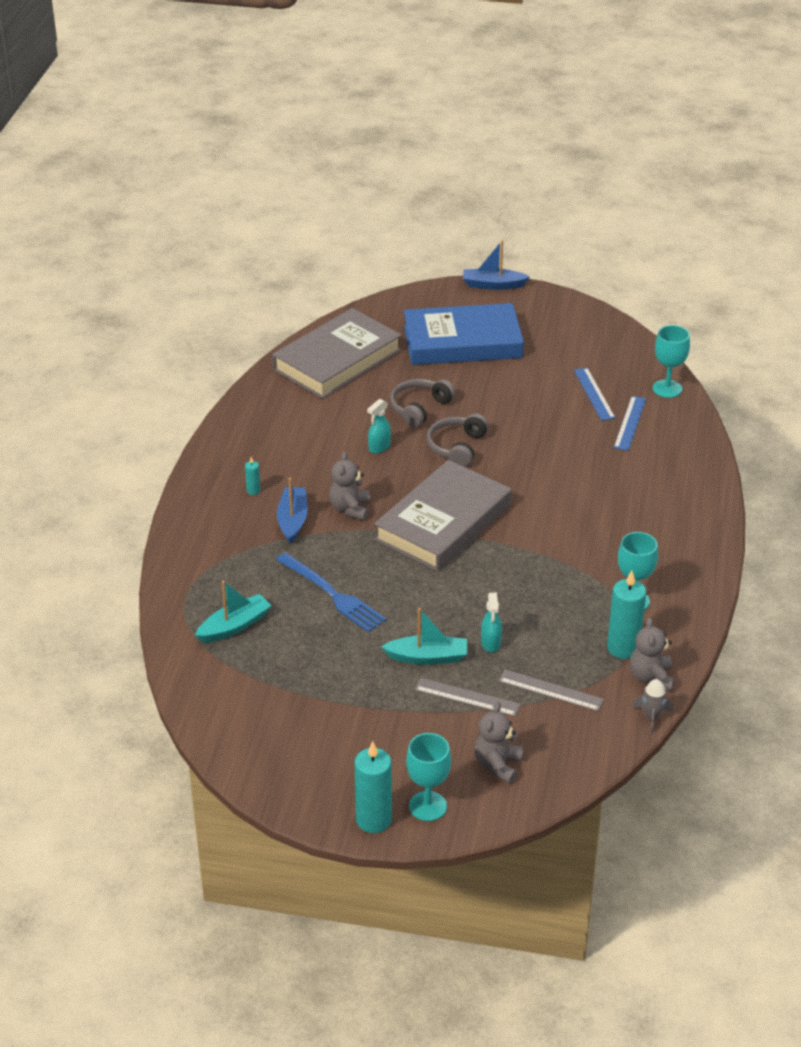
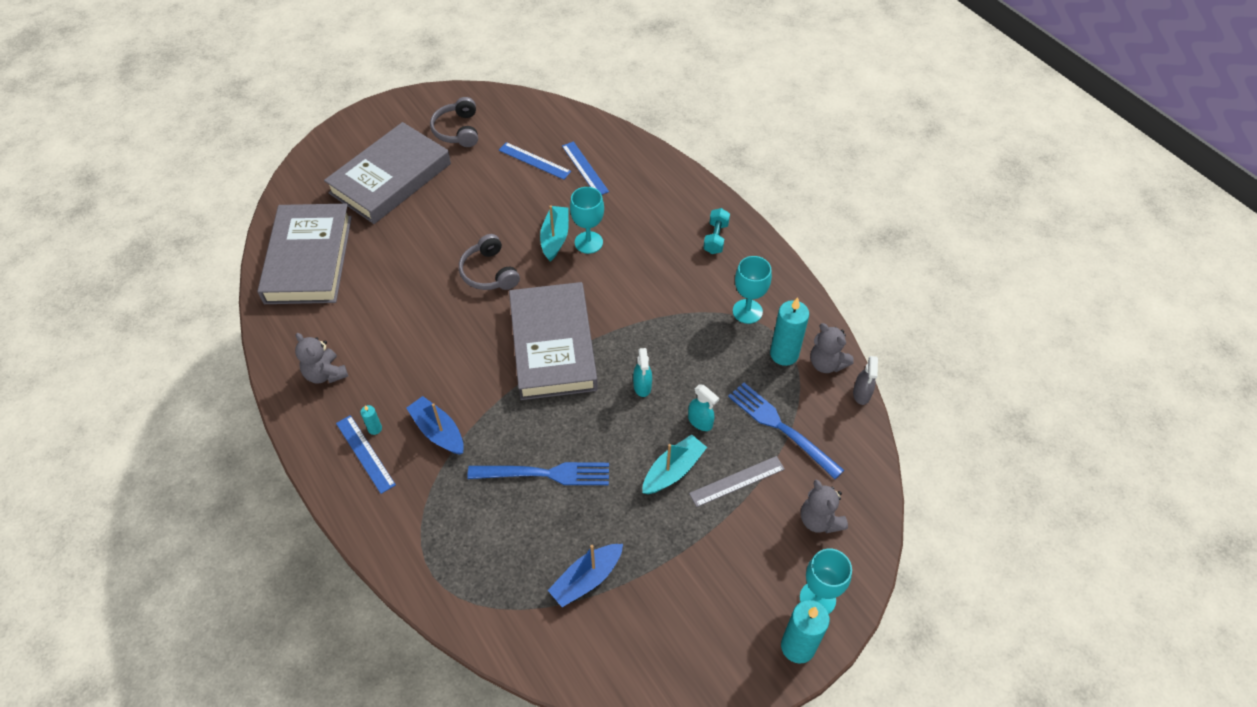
camera: 45 degrees left, 15 degrees up
(229, 501) = (365, 453): none -> blue ruler
(234, 626) = (503, 567): turquoise boat -> turquoise boat (555, 238)
(350, 509) = (471, 386): grey teddy bear -> grey teddy bear (325, 374)
(379, 447) = (431, 314): turquoise spray bottle -> turquoise spray bottle (642, 386)
(419, 408) = (423, 258): grey headphones -> grey headphones (457, 130)
(462, 342) = (390, 178): blue book -> grey book
(493, 285) = (358, 115): blue boat -> blue boat (586, 579)
(551, 690) = (781, 427): grey ruler -> blue fork
(652, 717) = (861, 394): grey rocket -> grey spray bottle
(667, 389) = (578, 124): turquoise goblet -> turquoise goblet (588, 242)
(677, 536) = (715, 238): none -> turquoise dumbbell

